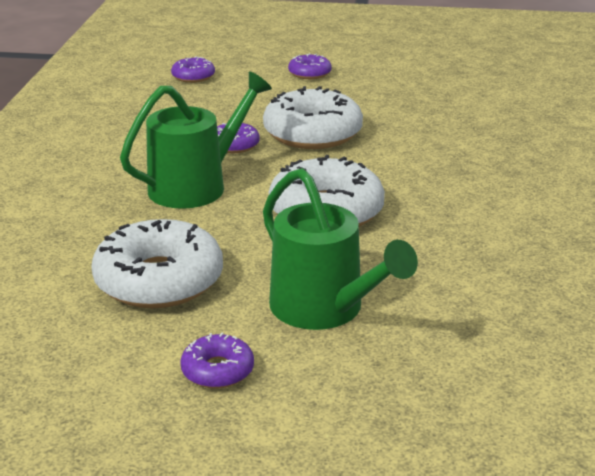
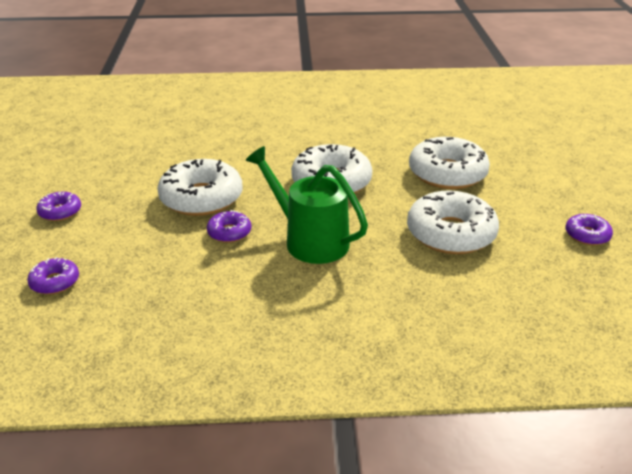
camera: 100 degrees left, 5 degrees up
(217, 370) = (525, 199): purple donut -> purple donut (587, 235)
(324, 309) = (447, 173): green watering can -> white donut

